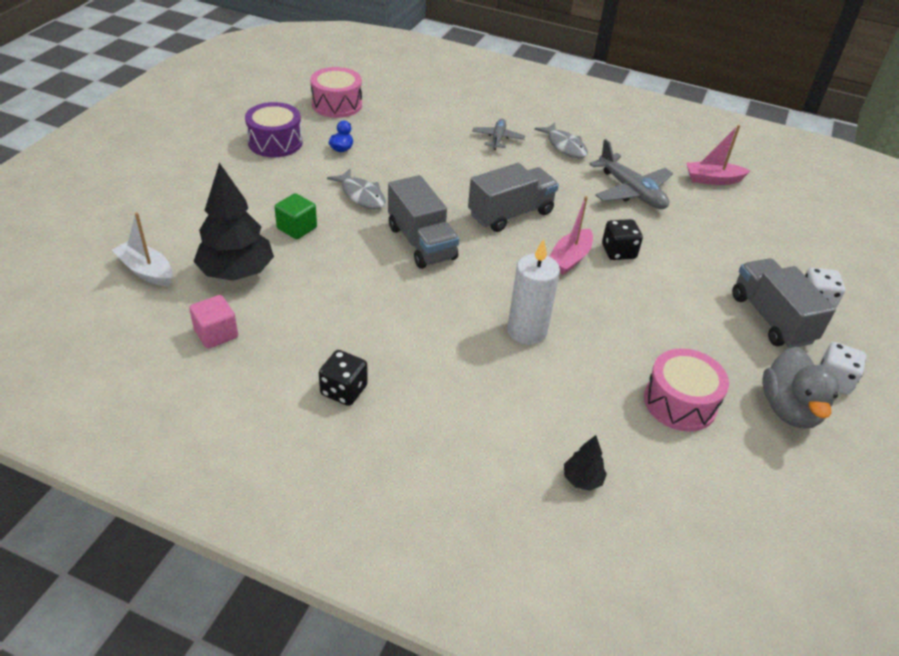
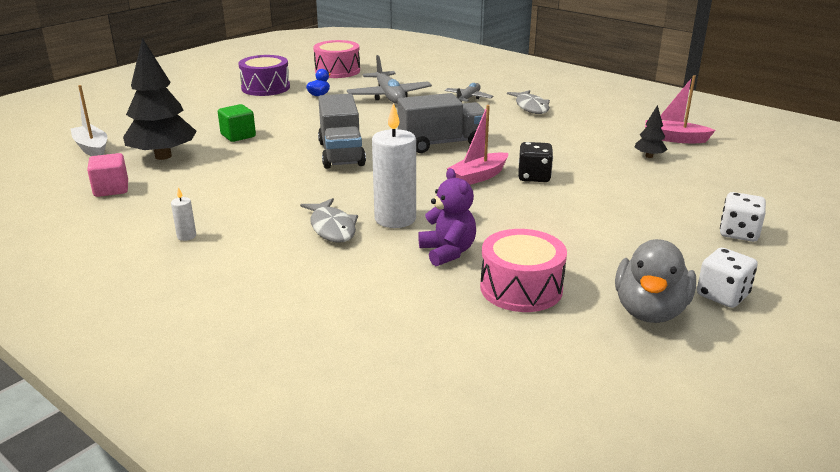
camera: 20 degrees right, 15 degrees down
(344, 390) = (186, 236): black dice -> white candle
(361, 195) = (312, 122): grey fish -> grey fish (332, 228)
(582, 479) = (366, 330): black tree -> black tree (649, 156)
(597, 368) = (447, 252): none -> purple teddy bear
(631, 191) = (578, 139): grey plane -> grey plane (389, 96)
(771, 319) = (675, 240): grey truck -> none

